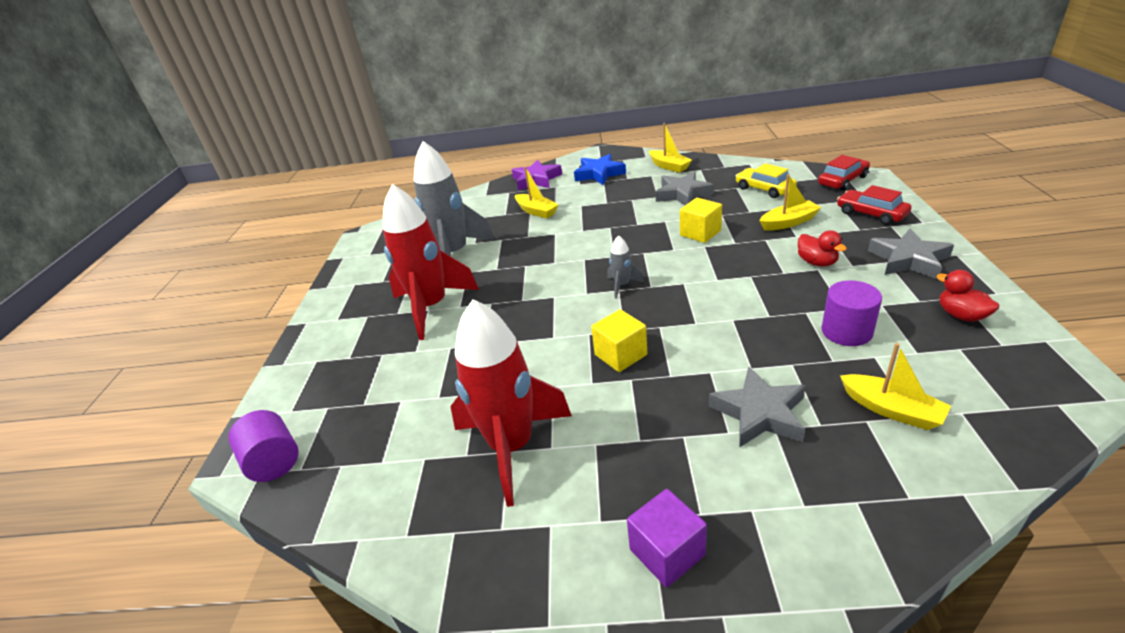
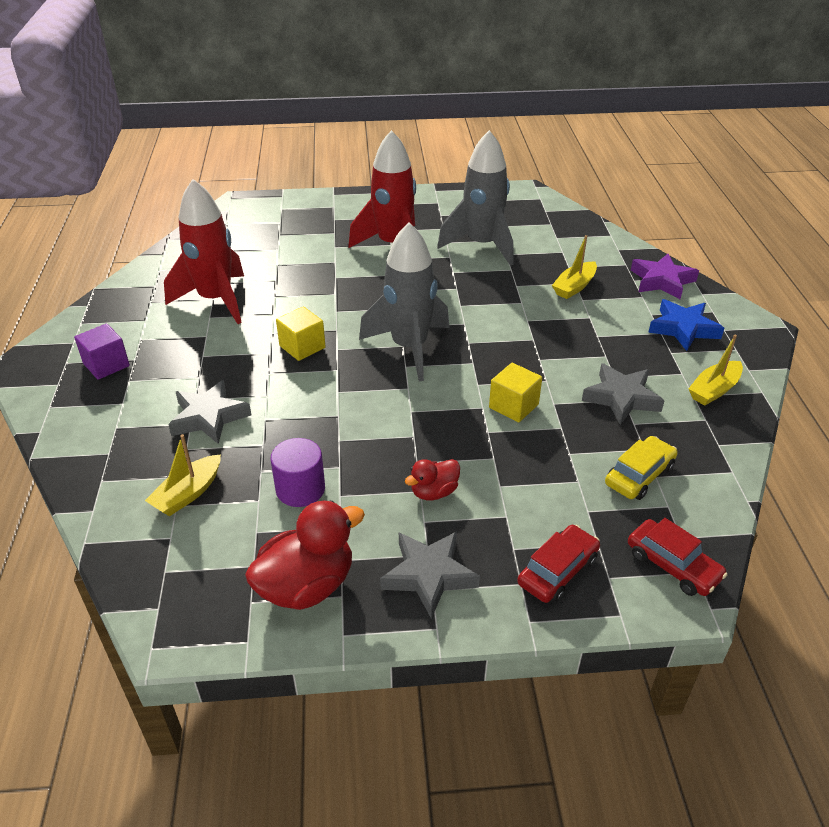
camera: 80 degrees right, 5 degrees up
(274, 461) = (235, 213): purple cylinder -> none
(622, 285) = (409, 348): grey rocket -> grey rocket, size x2.35
(788, 222) = (536, 484): yellow boat -> none
(961, 315) = (307, 586): red duck -> red duck, size x1.82

